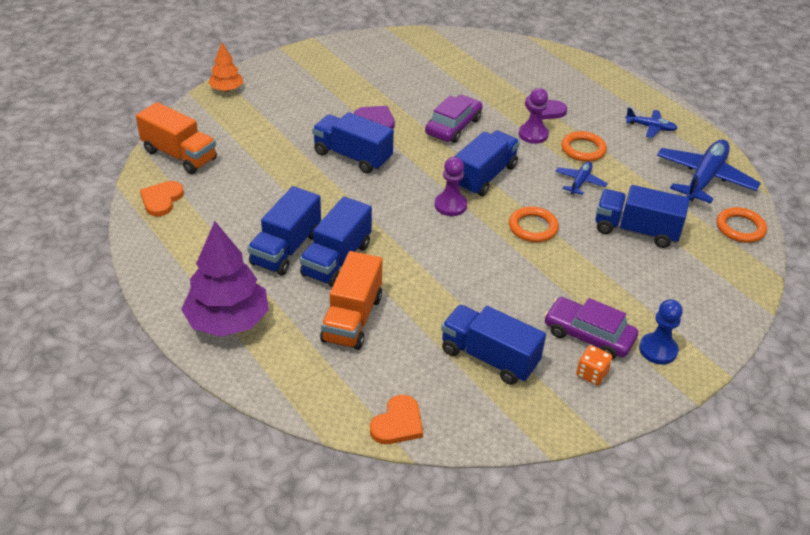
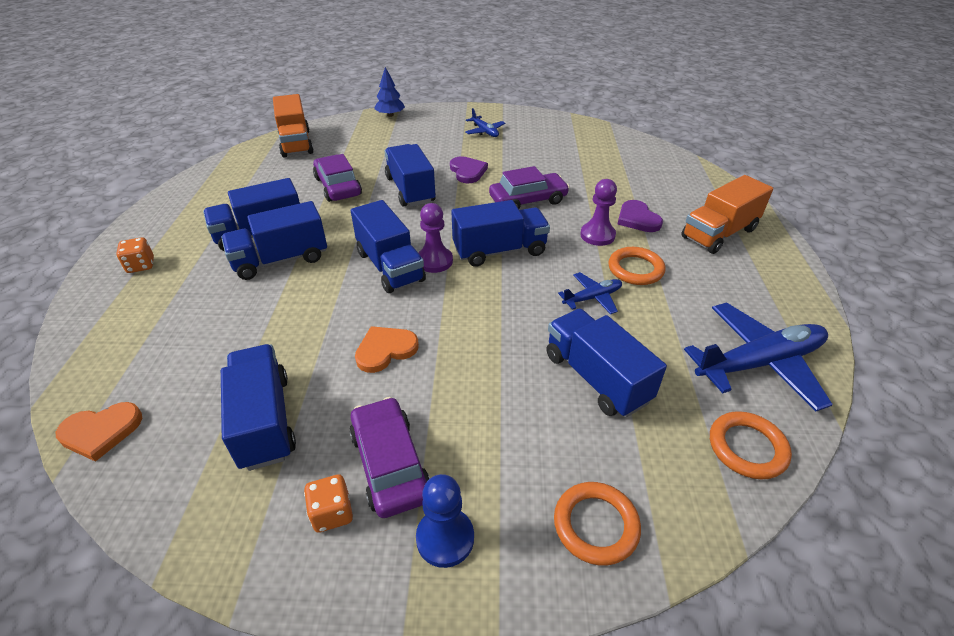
camera: 40 degrees right, 0 degrees up
(161, 200) = (240, 165): orange heart -> orange heart (385, 350)
(226, 89) = (390, 115): orange tree -> blue tree
(227, 321) = (141, 265): purple tree -> orange dice
(287, 180) = (338, 186): none -> purple car
(352, 319) = (217, 313): orange truck -> orange truck (719, 233)
(425, 224) = (390, 266): none -> blue truck
(533, 227) = (484, 317): orange ring -> orange ring (596, 525)
(651, 127) = (746, 280): blue plane -> blue plane (485, 131)

